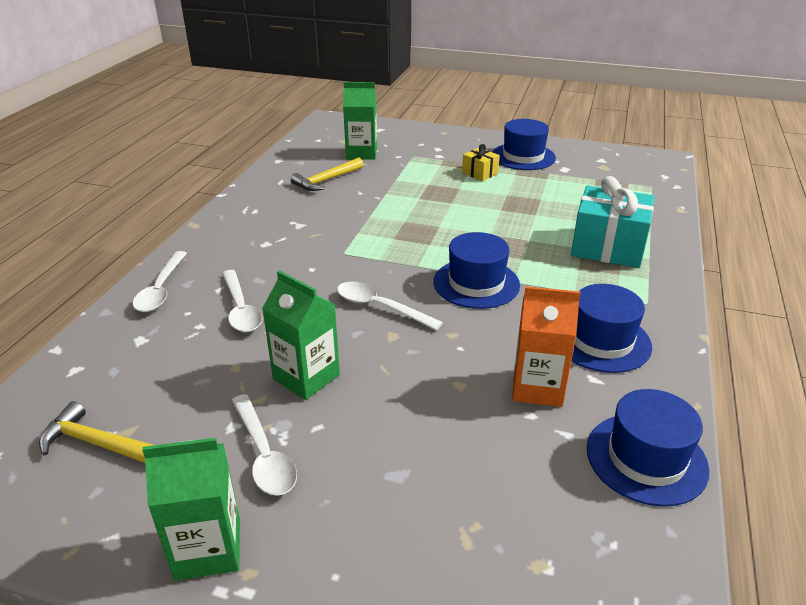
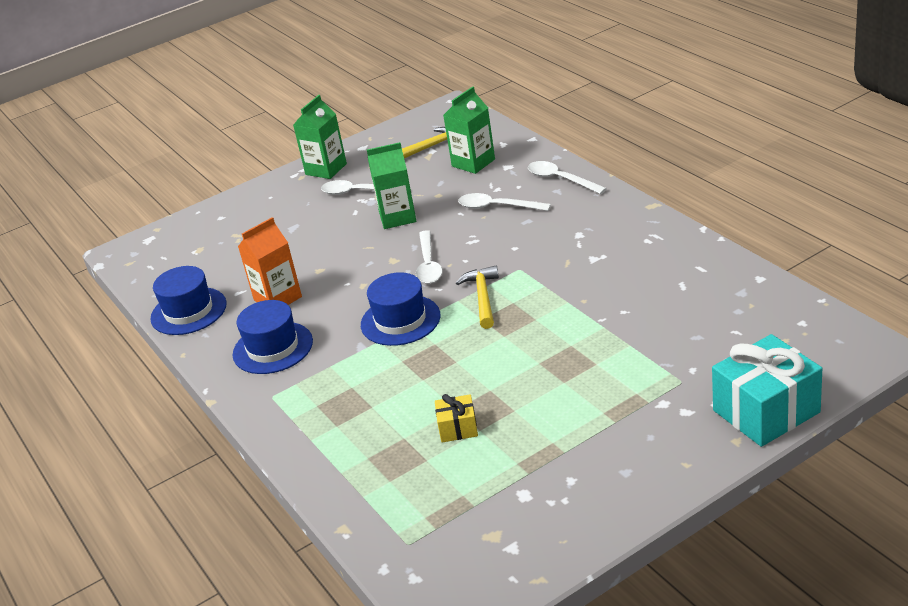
camera: 135 degrees right, 0 degrees up
(326, 180) = (673, 297): yellow hammer -> yellow hammer (483, 298)
(361, 153) = (726, 343): green carton -> green carton (473, 163)
(380, 307) = (428, 264): white spoon -> white spoon turned 105 degrees clockwise
(479, 173) = (583, 415): yellow gift -> yellow gift (458, 428)
(523, 156) = (591, 476): blue hat -> none
(608, 247) = (354, 424): turquoise gift -> turquoise gift (766, 411)

